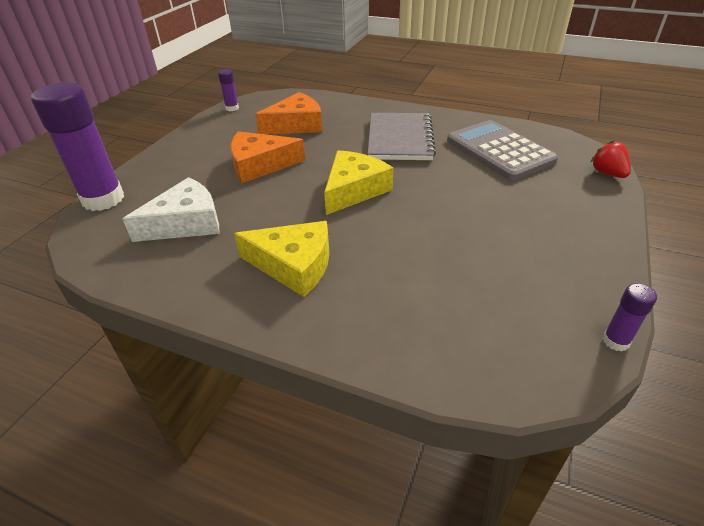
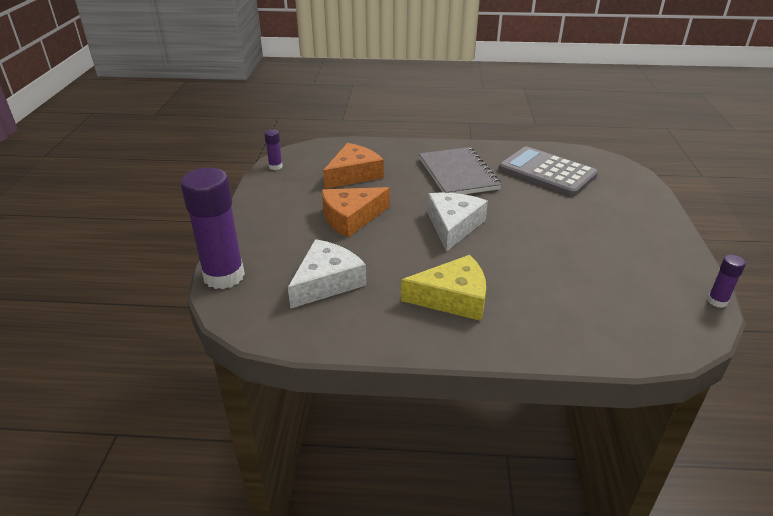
camera: 20 degrees left, 5 degrees down
(354, 190) = (453, 226): yellow cheese -> white cheese
(607, 173) = (638, 179): red strawberry -> none

